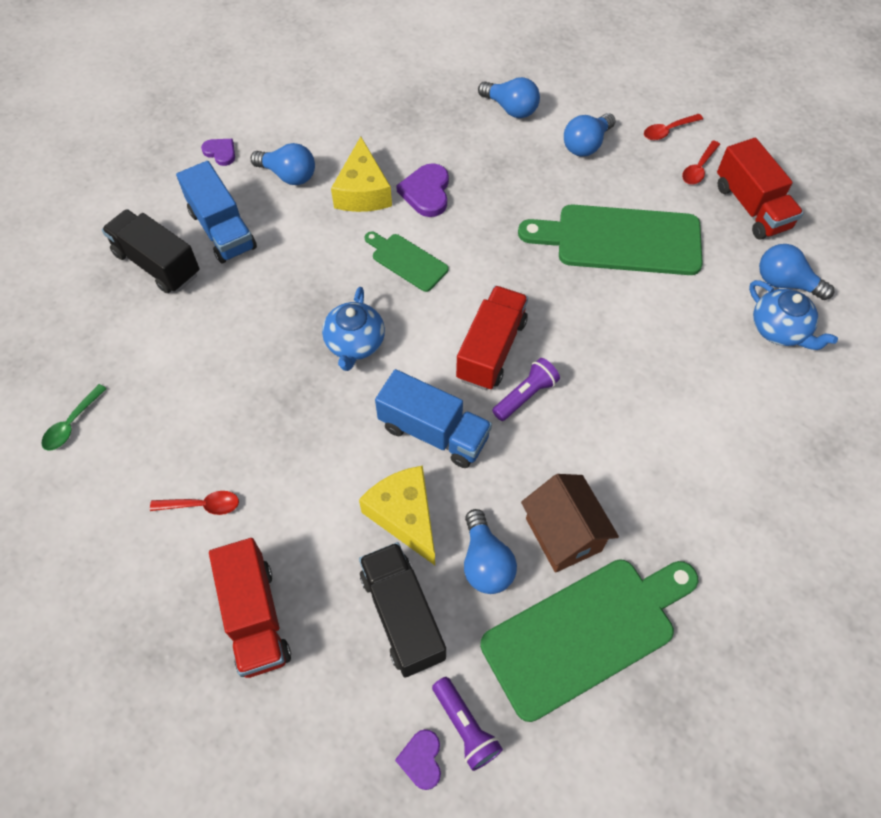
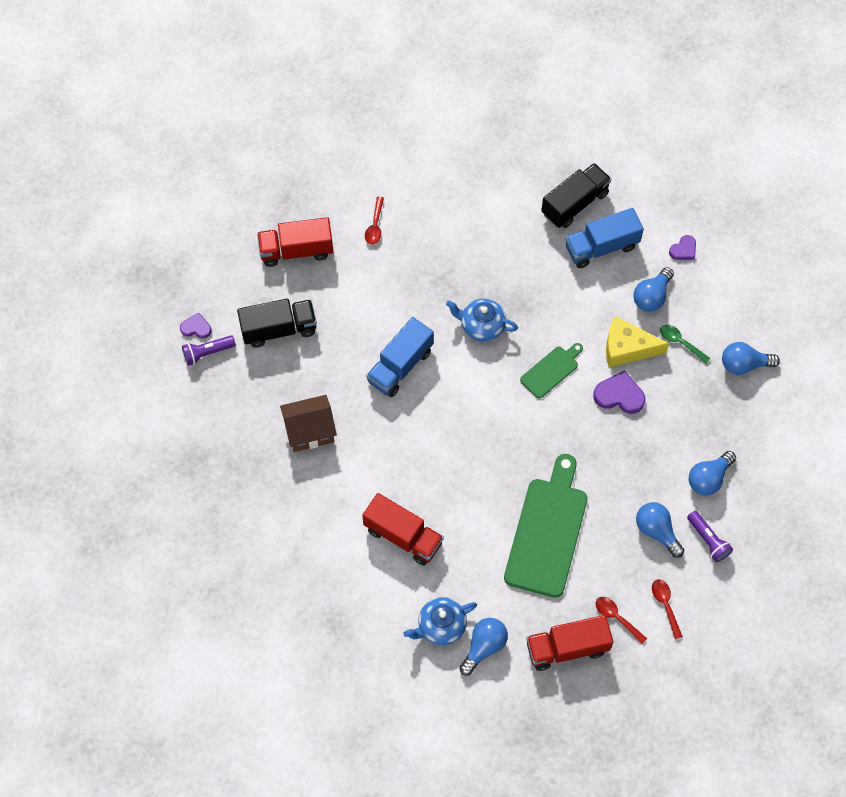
camera: 100 degrees right, 5 degrees up
(72, 424) = (449, 154): green spoon -> green spoon (680, 342)
(404, 516) = (343, 339): yellow cheese -> none
(485, 562) = (302, 381): blue light bulb -> blue light bulb (744, 364)
(491, 349) = (460, 415): red truck -> red truck (403, 536)
(525, 395) = (417, 430): purple flashlight -> purple flashlight (708, 540)
(585, 632) = (245, 429): green cutting board -> none

